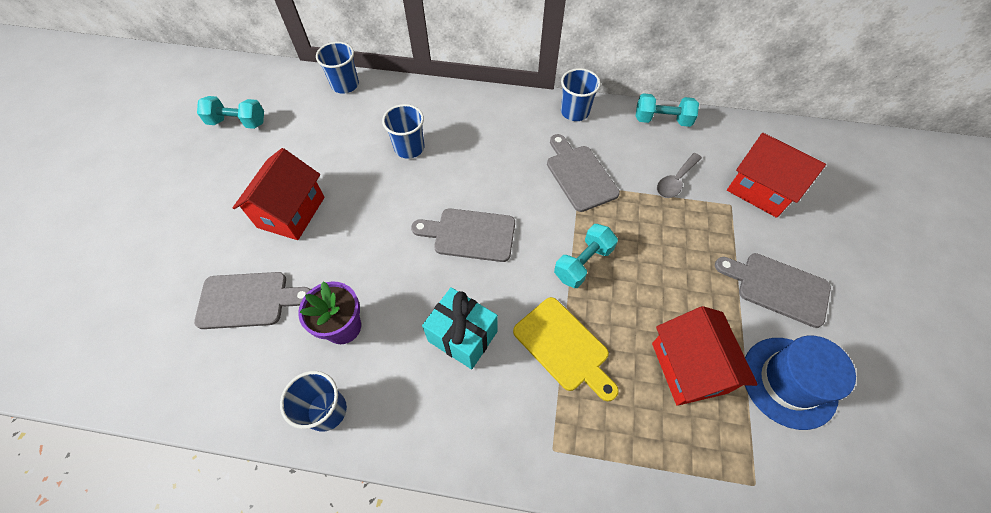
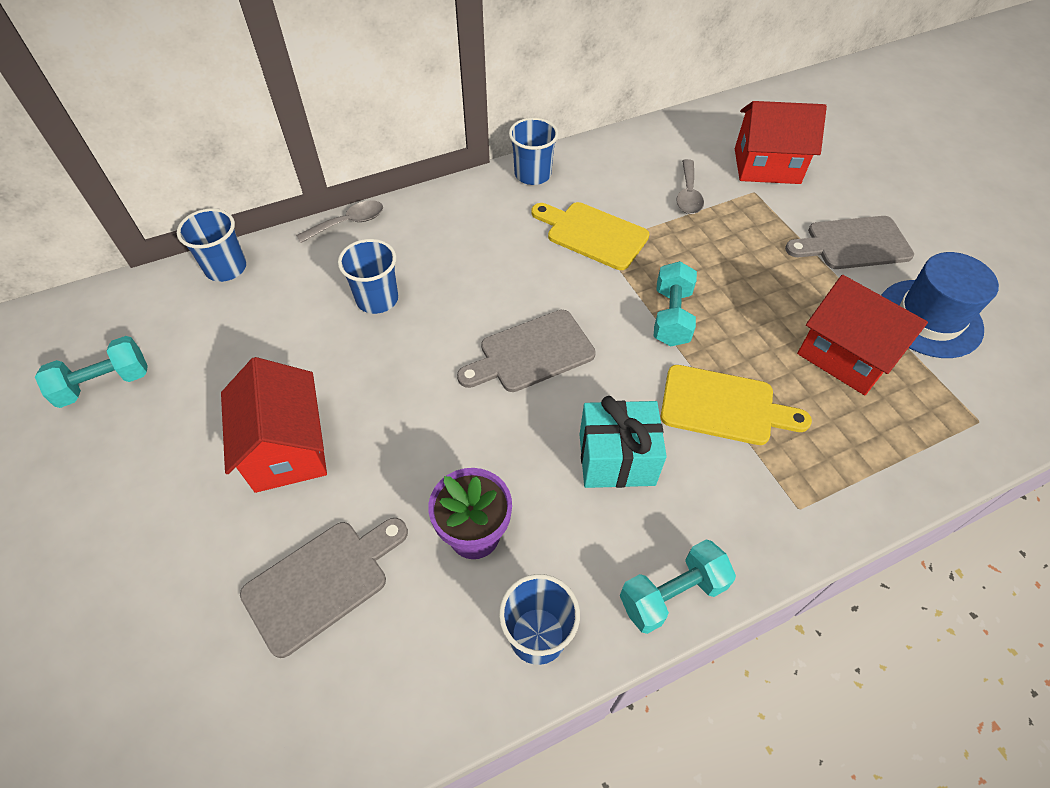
camera: 35 degrees left, 5 degrees down
(433, 89) = (348, 223): none -> grey spoon
(579, 175) = (592, 234): grey cutting board -> yellow cutting board
(662, 120) = (626, 144): turquoise dumbbell -> turquoise dumbbell (672, 594)

